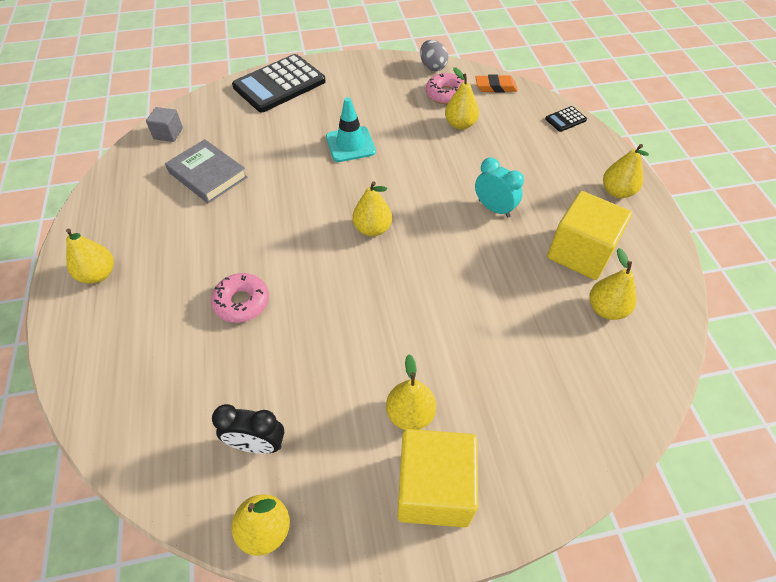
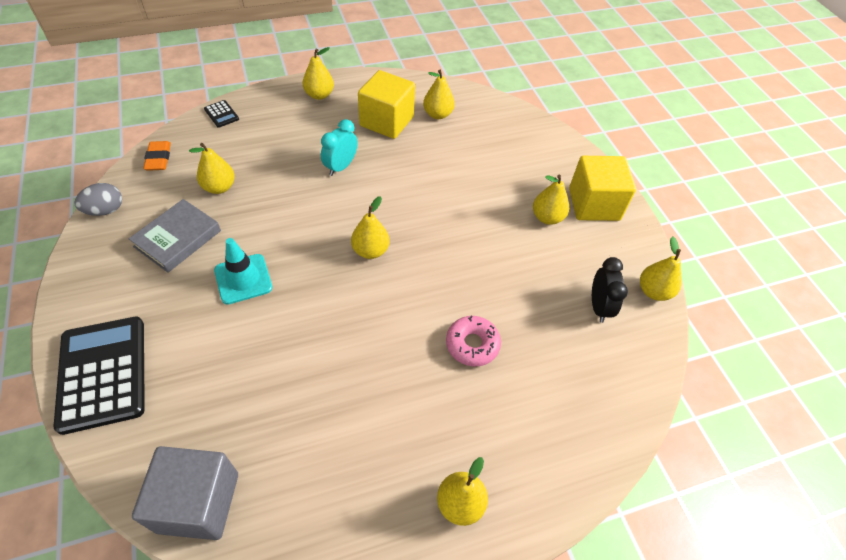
camera: 100 degrees left, 0 degrees up
(168, 133) = (198, 502): grey cube -> grey cube, size x1.96
(208, 175) = (290, 423): grey book -> grey book (178, 239)
(279, 84) = (103, 373): black calculator -> black calculator turned 150 degrees counterclockwise
(446, 94) = (163, 198): pink donut -> none

